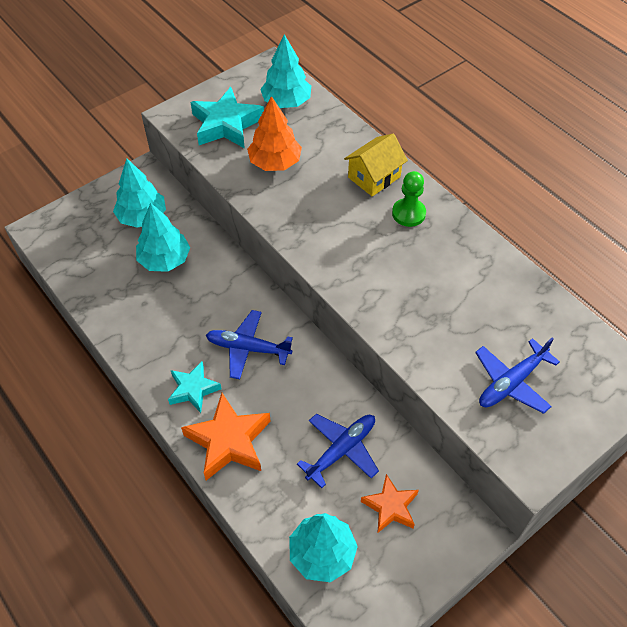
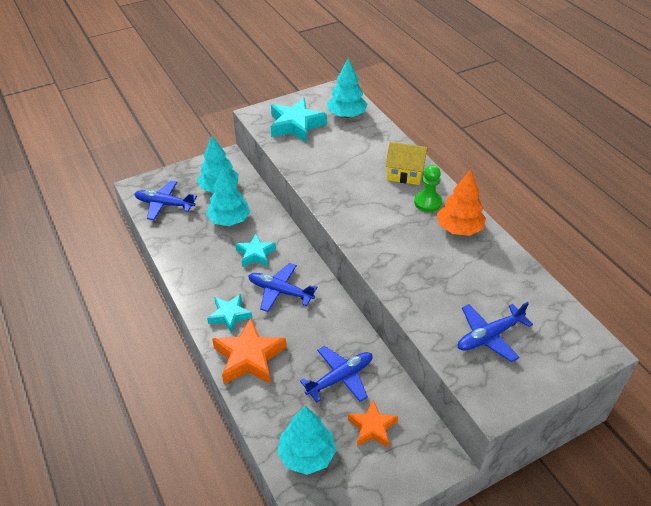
camera: 10 degrees right, 10 degrees down
(78, 249) = (164, 204): none -> blue plane
(207, 302) = (255, 254): none -> turquoise star
(275, 162) = (328, 155): orange tree -> orange tree (459, 228)
(374, 177) = (405, 174): yellow house -> yellow house turned 45 degrees clockwise

